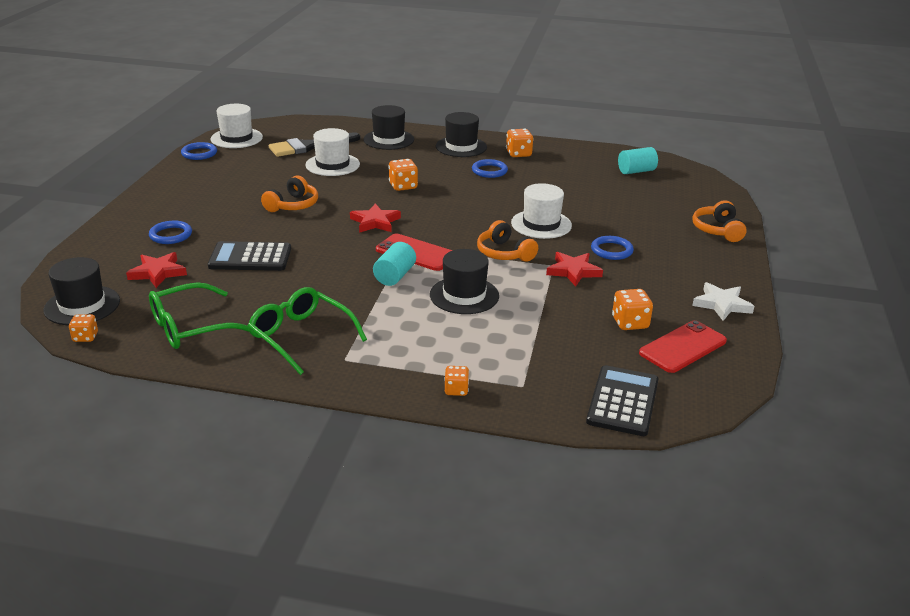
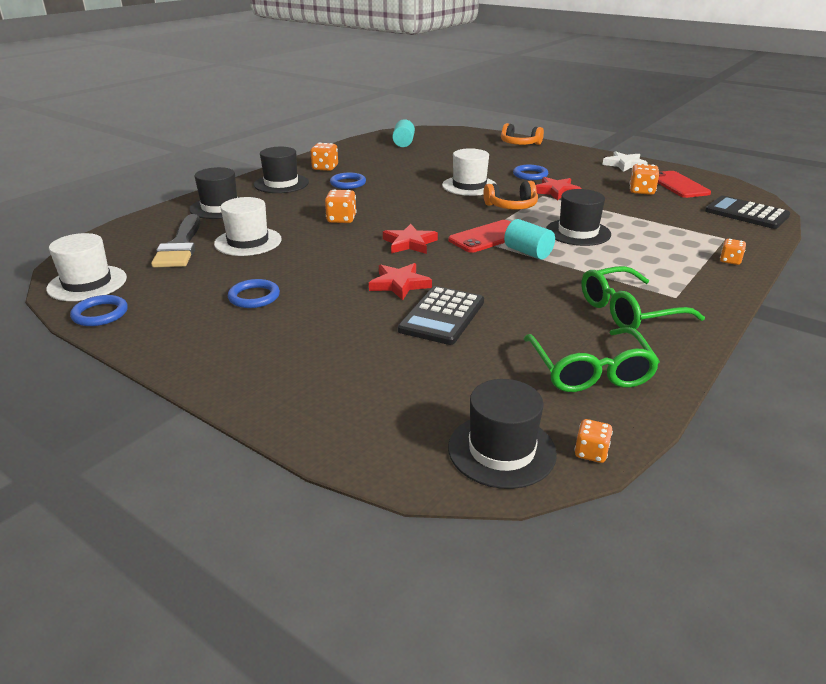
camera: 65 degrees left, 0 degrees up
(158, 273) = (441, 380): red star -> red star (399, 284)
(171, 235) = (340, 361): blue ring -> blue ring (254, 297)
(292, 205) = (330, 276): orange headphones -> none

